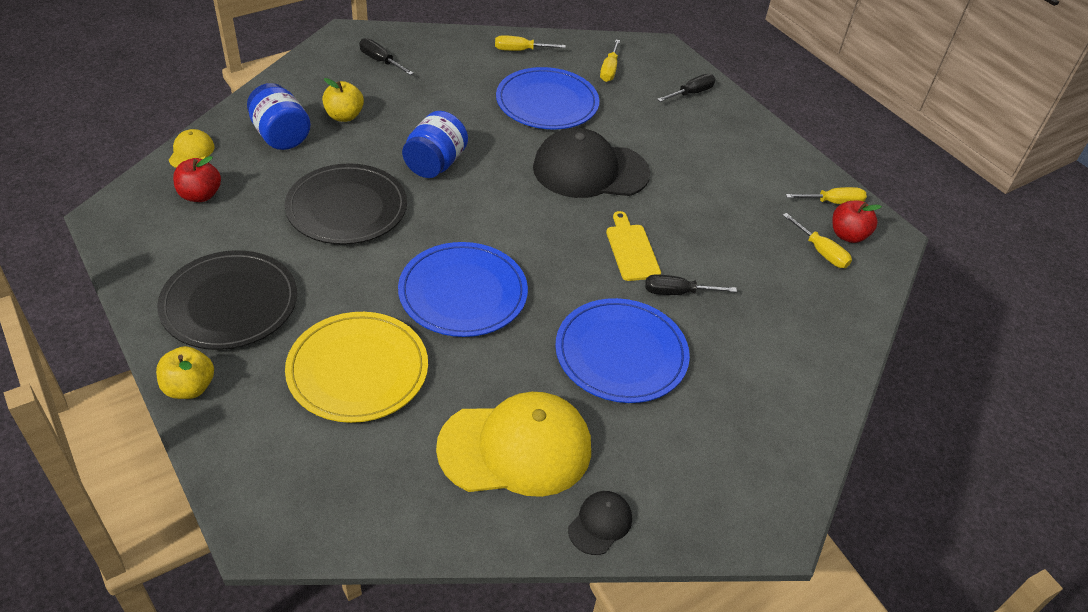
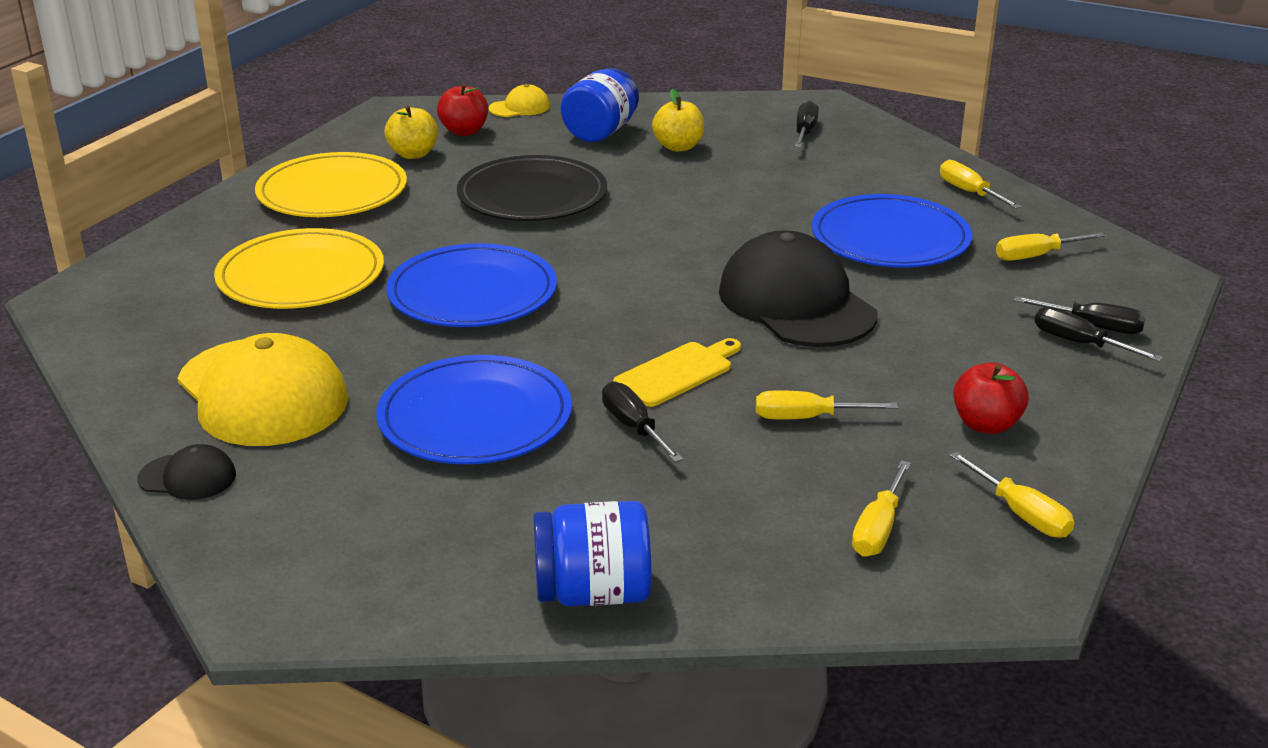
camera: 65 degrees right, 15 degrees down
(189, 387) = (210, 213): yellow apple -> yellow apple (413, 154)
(229, 303) = (332, 192): black plate -> yellow plate
(435, 164) = (668, 213): blue jar -> blue jar (593, 593)
(704, 106) = (1080, 343): none -> black screwdriver
(710, 225) = (807, 418): none -> yellow screwdriver
(848, 235) = (956, 547): red apple -> red apple (986, 424)

